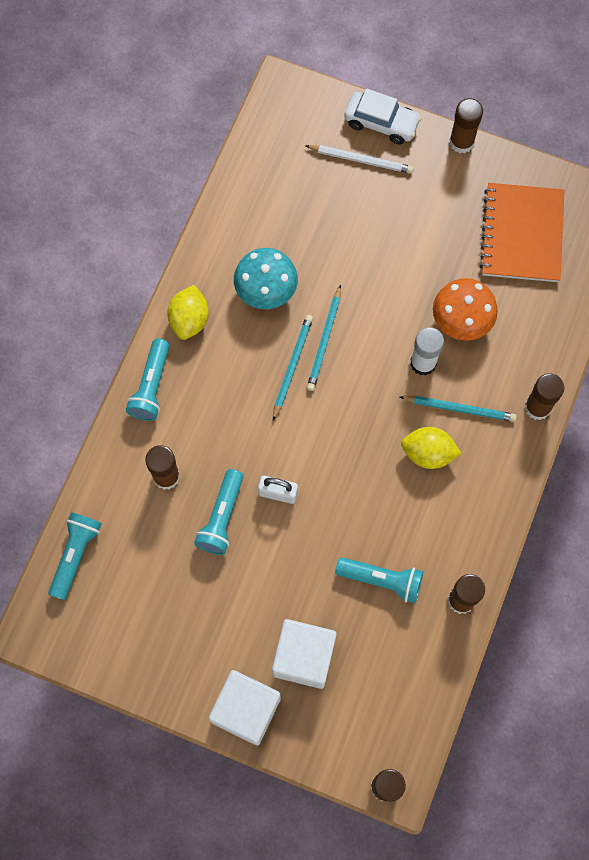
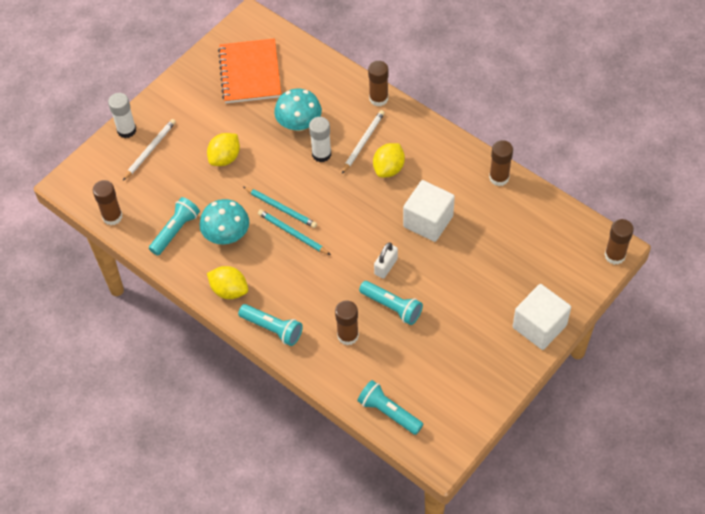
camera: 70 degrees left, 15 degrees down
(304, 657) = (511, 281): white cube -> white cube (428, 221)
(378, 250) = (225, 158): none -> yellow lemon
(381, 123) = (126, 130): white car -> white glue stick
(381, 580) = (470, 220): turquoise flashlight -> turquoise flashlight (175, 231)
(459, 408) = (363, 142): turquoise pencil -> white pencil
(461, 142) = (164, 87): brown glue stick -> brown glue stick (112, 217)
(461, 320) = (299, 124): orange mushroom -> turquoise mushroom
(521, 234) = (250, 73): orange notebook -> orange notebook turned 60 degrees clockwise

